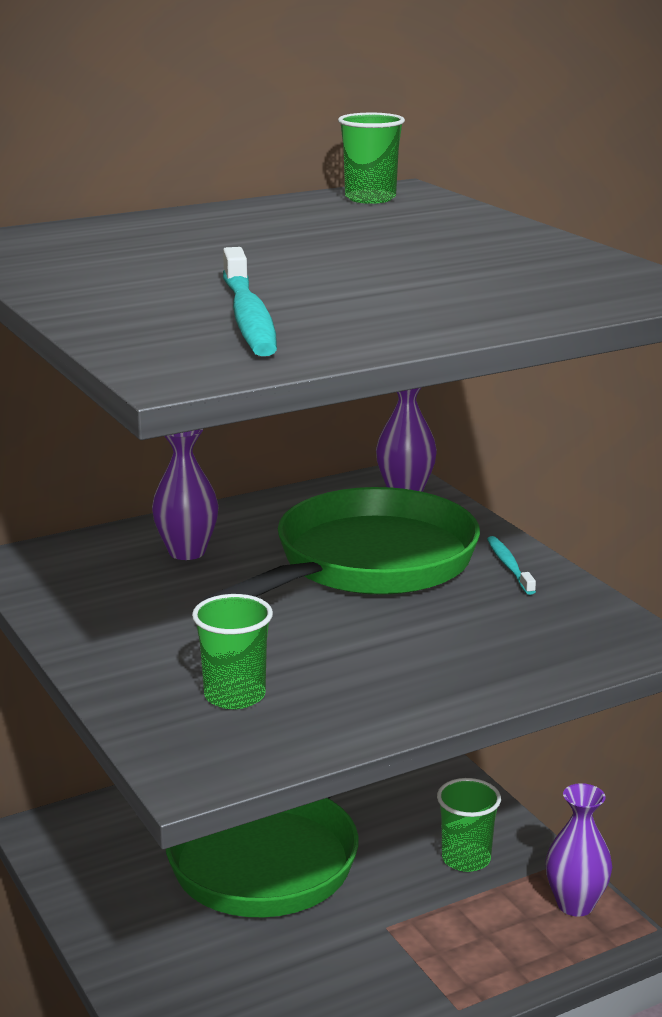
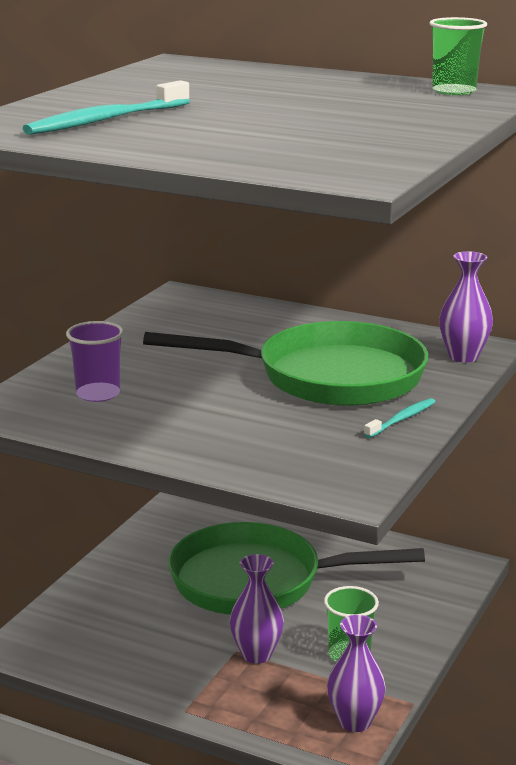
camera: 55 degrees right, 0 degrees up
(187, 552) = (261, 327): purple vase -> purple vase (256, 654)
(234, 696) = (98, 394): green cup -> purple cup

